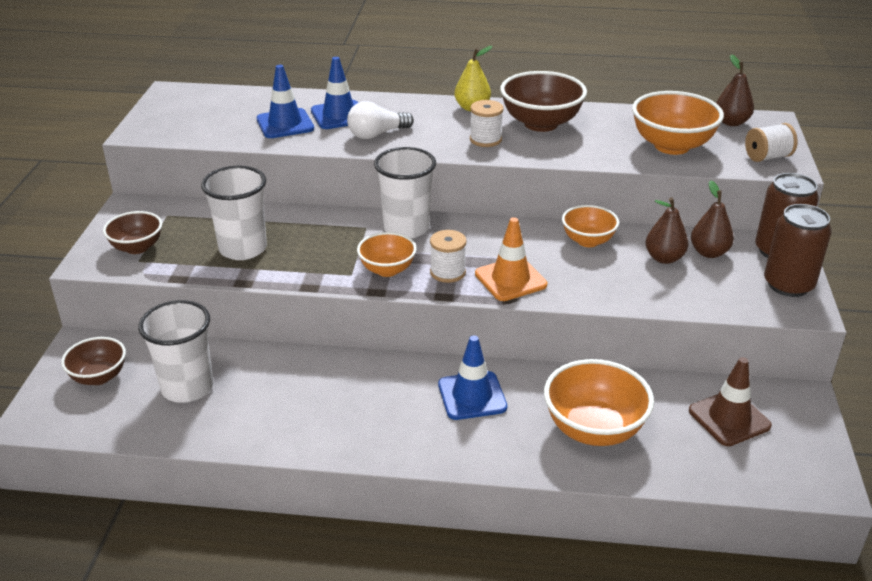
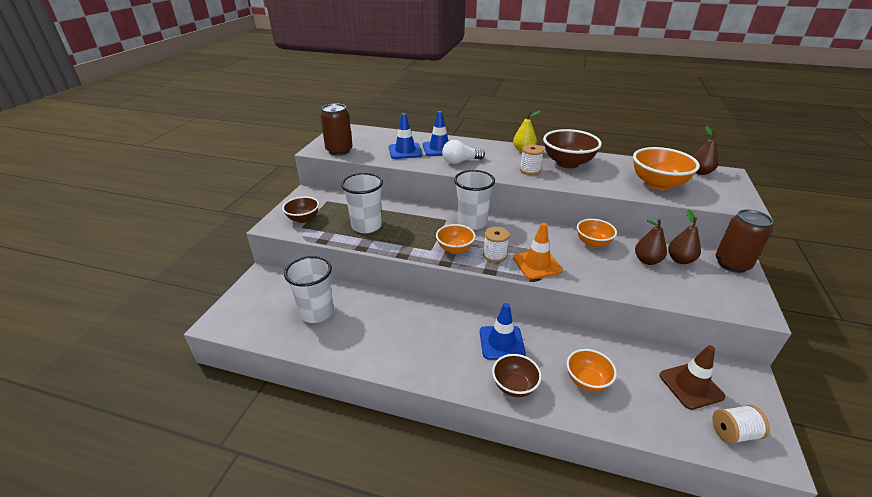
camera: 10 degrees right, 0 degrees up
(99, 377) = (265, 298): brown bowl -> brown bowl (514, 386)
(594, 429) = (587, 381): orange bowl -> orange bowl, size x0.61
(767, 157) = (728, 197): white spool -> white spool (734, 433)
(788, 285) = (741, 290): brown can -> brown can (339, 151)

